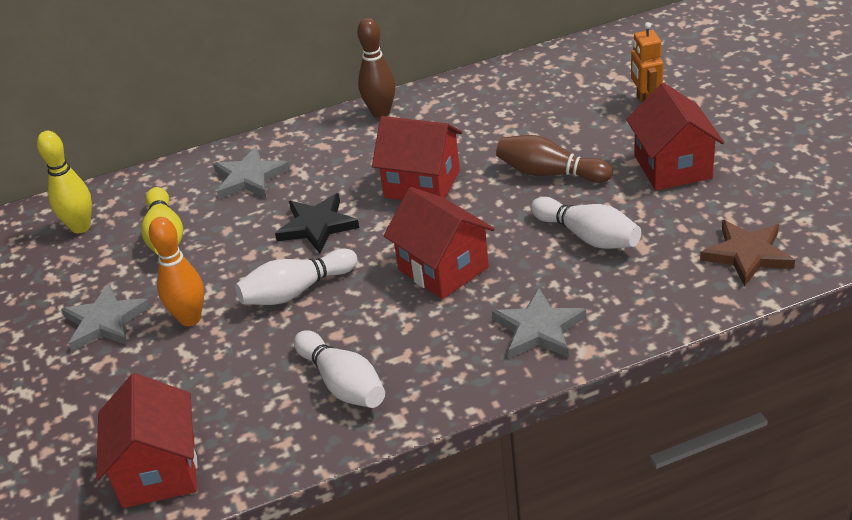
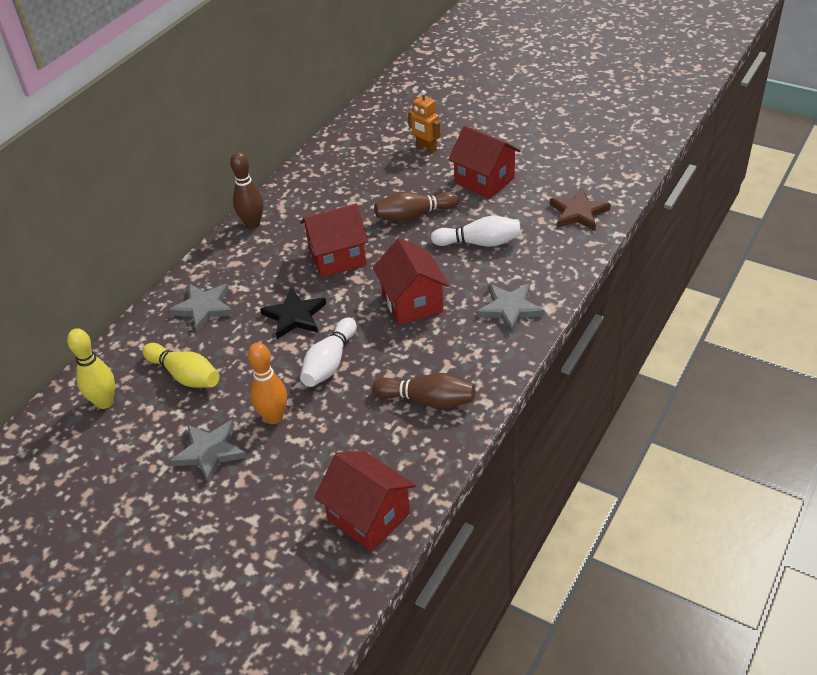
camera: 40 degrees left, 5 degrees up
(343, 383) = (428, 400): white bowling pin -> brown bowling pin
(443, 268) = (412, 302): red house -> red house turned 60 degrees clockwise

